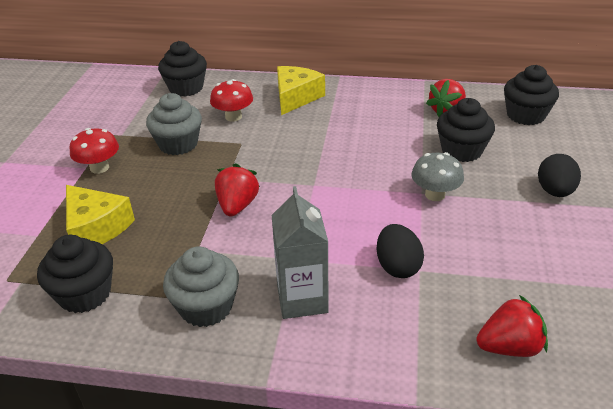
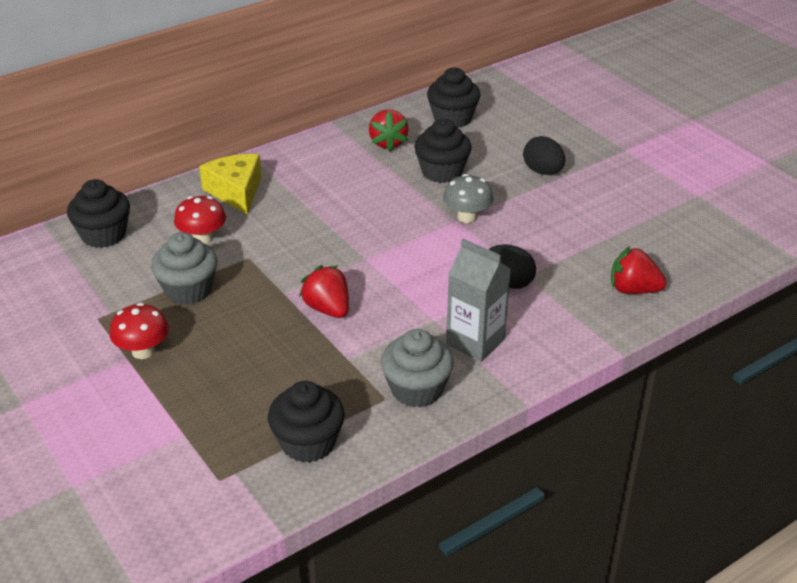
camera: 45 degrees left, 0 degrees up
(96, 227) = (230, 396): yellow cheese -> none
(509, 347) = (633, 290): red strawberry -> red strawberry turned 105 degrees counterclockwise

